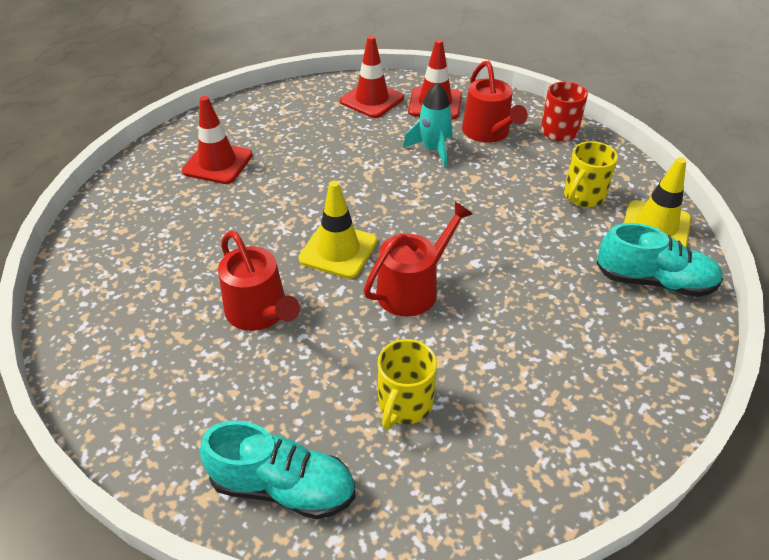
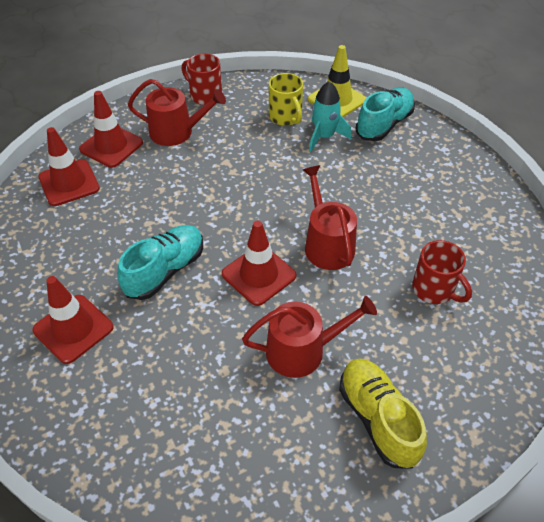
camera: 65 degrees left, 5 degrees up
(200, 398) = (378, 419): none -> yellow shoe
(283, 487) = (480, 384): turquoise shoe -> turquoise shoe (165, 271)
(338, 250) = (259, 275): yellow traffic cone -> red traffic cone
(404, 404) = (434, 290): yellow mug -> red mug
(433, 150) = (173, 171): turquoise rocket -> turquoise rocket (324, 136)

